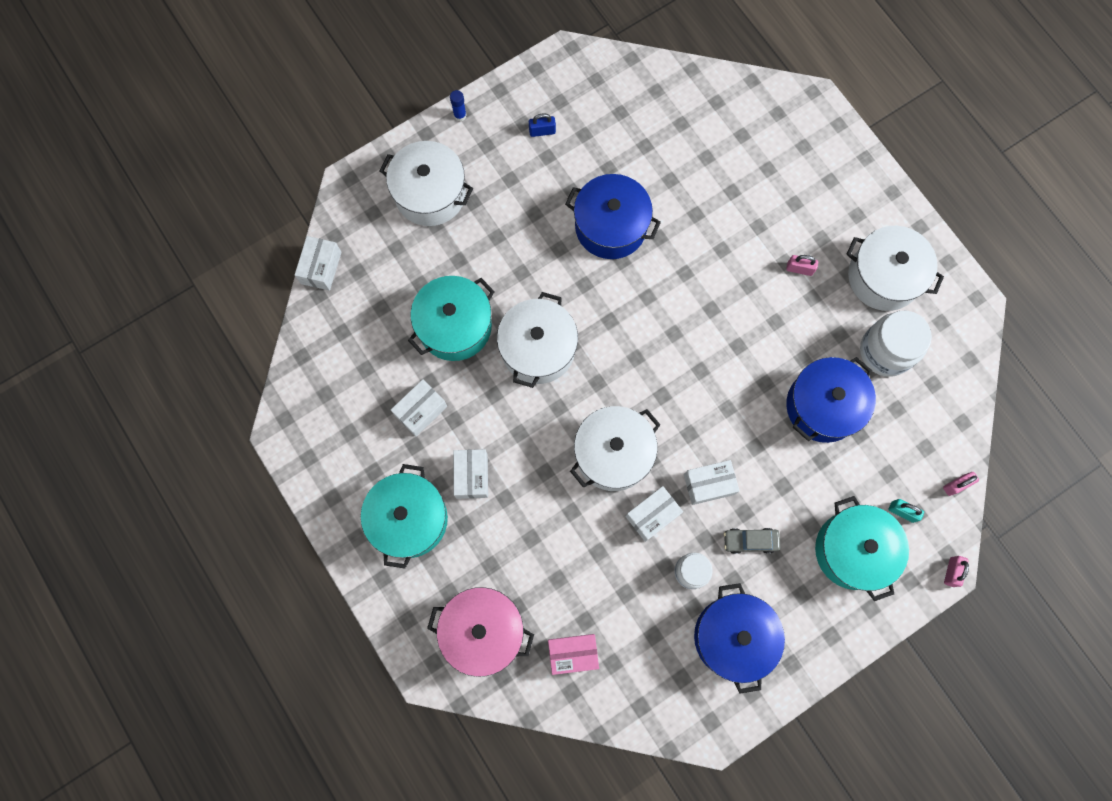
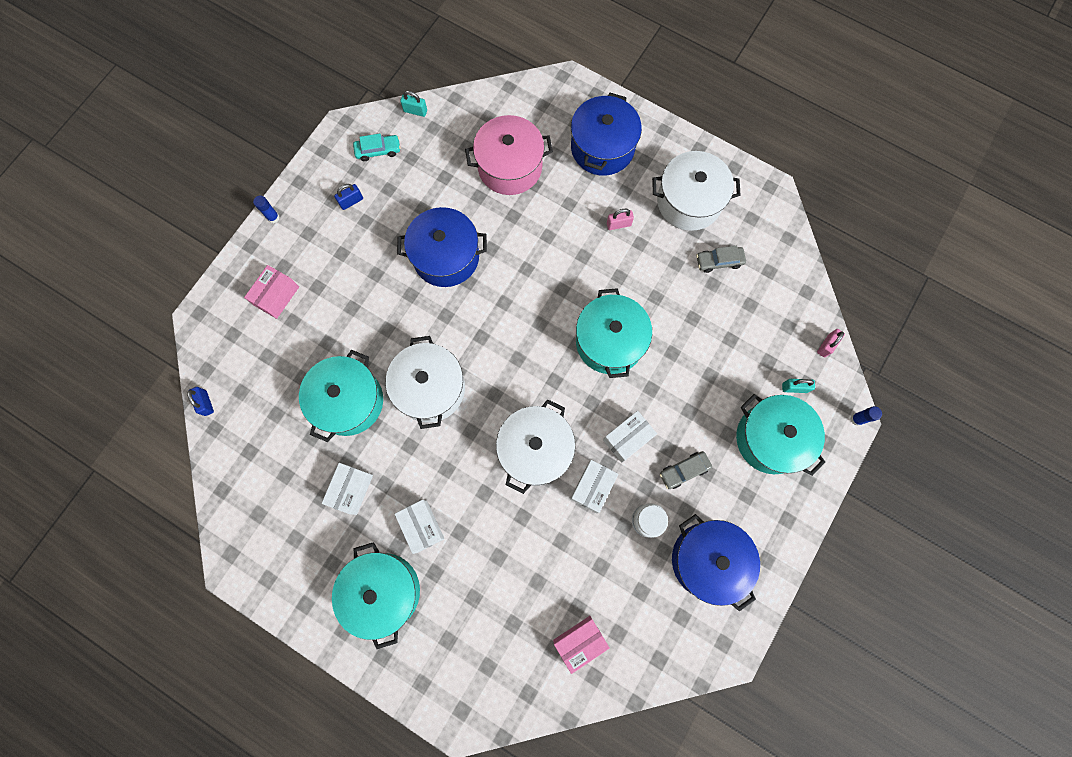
camera: 25 degrees left, 0 degrees up
(321, 268) = (206, 403): white box -> blue padlock
(430, 194) = (276, 296): white pot -> pink box
(483, 631) = (493, 660): pink pot -> pink pot (510, 167)
(591, 91) = (378, 150): none -> turquoise car
(645, 66) = (415, 111): none -> turquoise padlock
(735, 382) = (609, 341): none -> turquoise pot
(823, 406) = (690, 329): blue pot -> blue pot (602, 148)
(885, 351) = (719, 261): white jar -> grey car
(951, 572) = (856, 419): pink padlock -> blue glue stick

